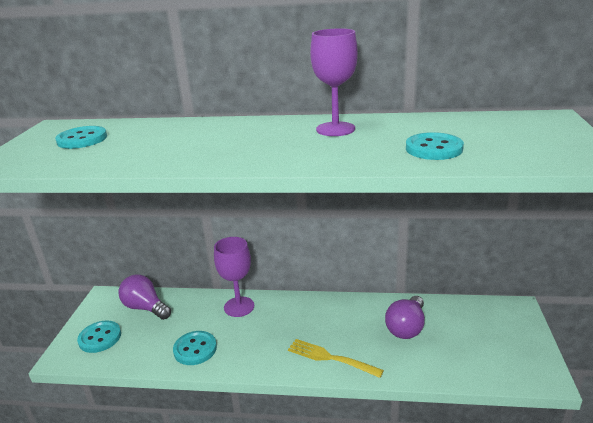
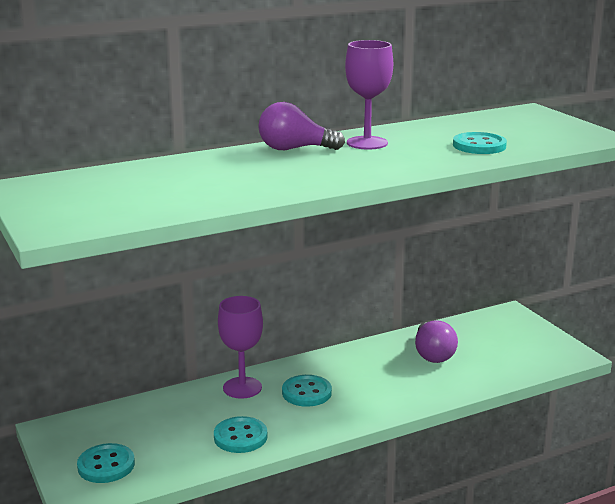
camera: 35 degrees left, 5 degrees down
(82, 139) = (102, 191): turquoise button -> turquoise button (306, 393)
(145, 308) = (126, 422): purple light bulb -> purple light bulb (294, 149)
(330, 358) = (389, 398): yellow fork -> none

